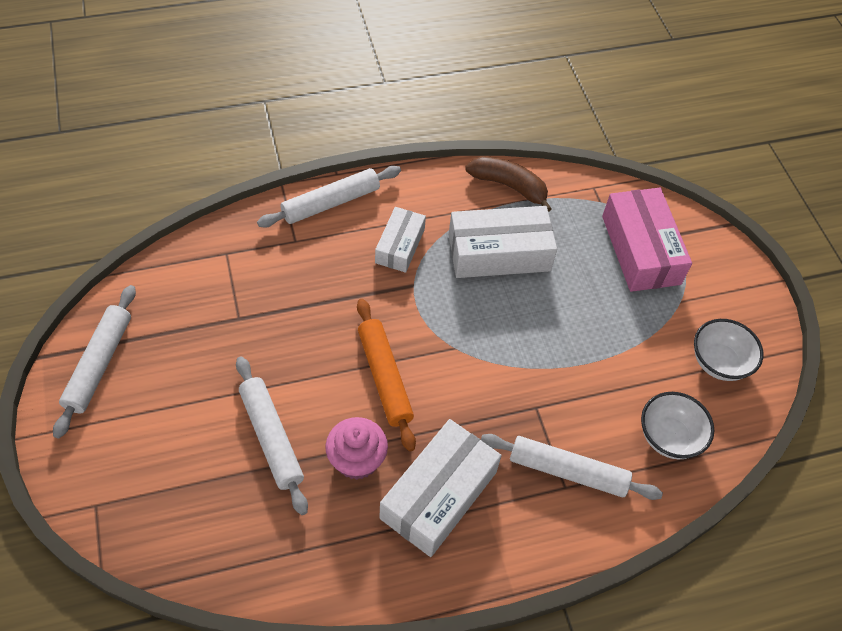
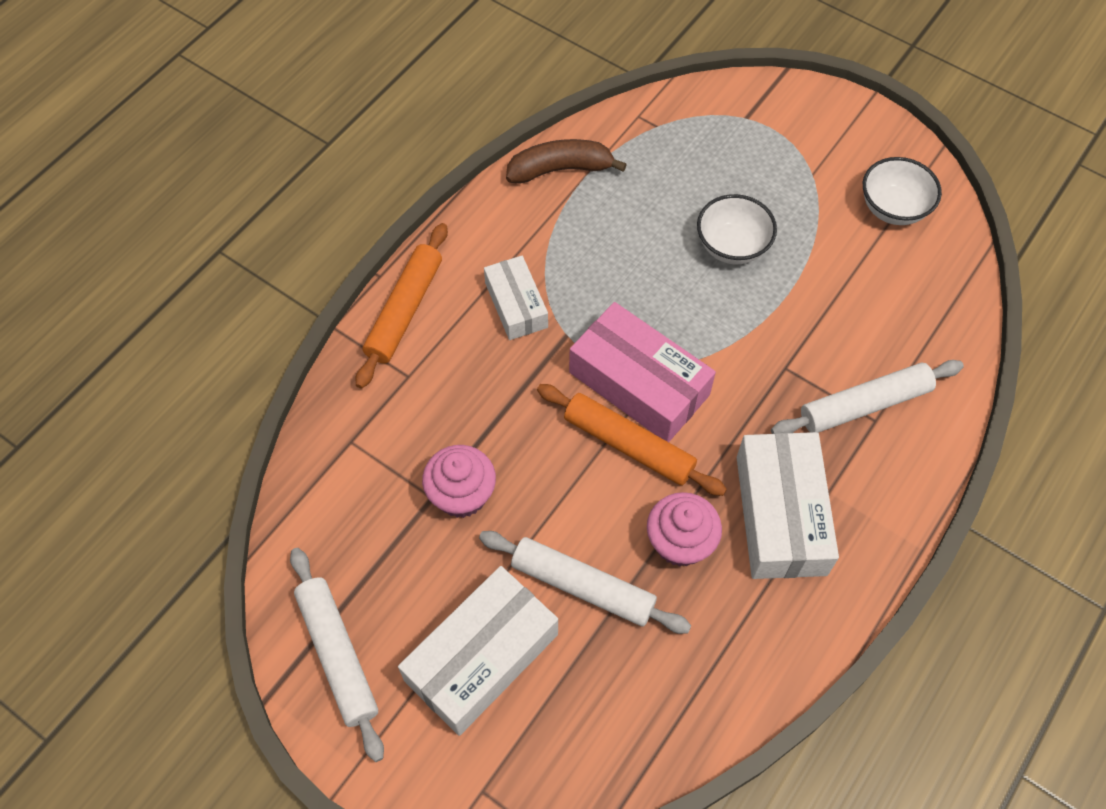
camera: 35 degrees left, 5 degrees up
(256, 330) = (461, 495): none -> pink cupcake
(331, 203) = (405, 310): white rolling pin -> orange rolling pin
(499, 253) = (614, 244): white box -> white box (481, 657)
(641, 250) = (735, 148): pink box -> pink box (639, 383)
(669, 437) = (915, 308): white bowl -> white bowl (732, 246)

